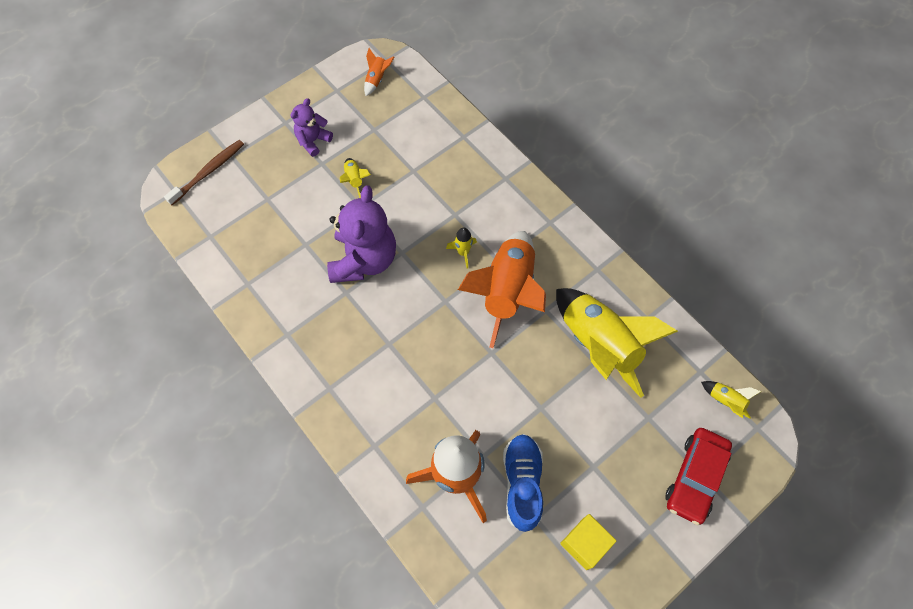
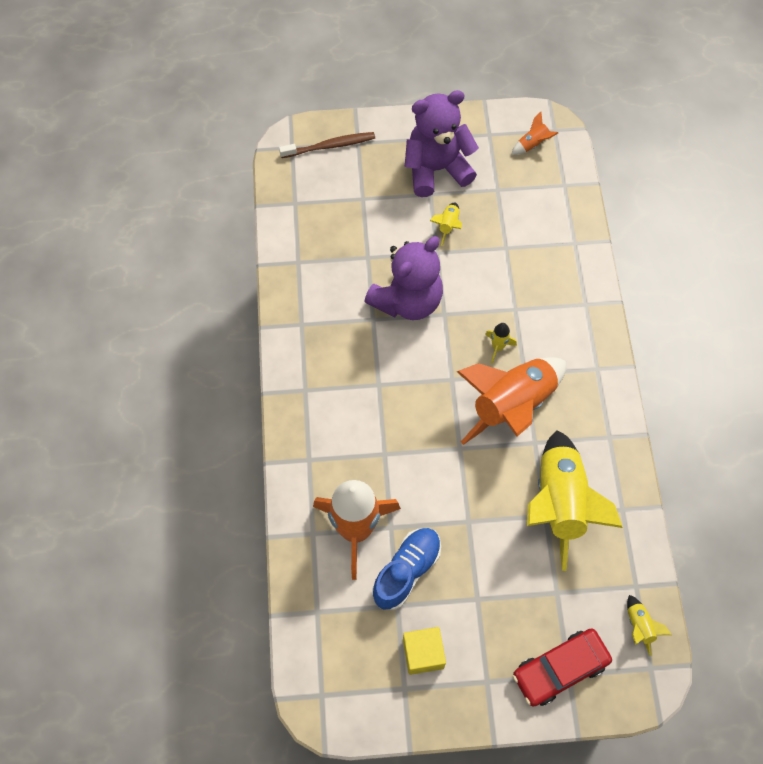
camera: 35 degrees right, 0 degrees up
(313, 141) = (436, 169): purple teddy bear -> purple teddy bear, size x1.89

